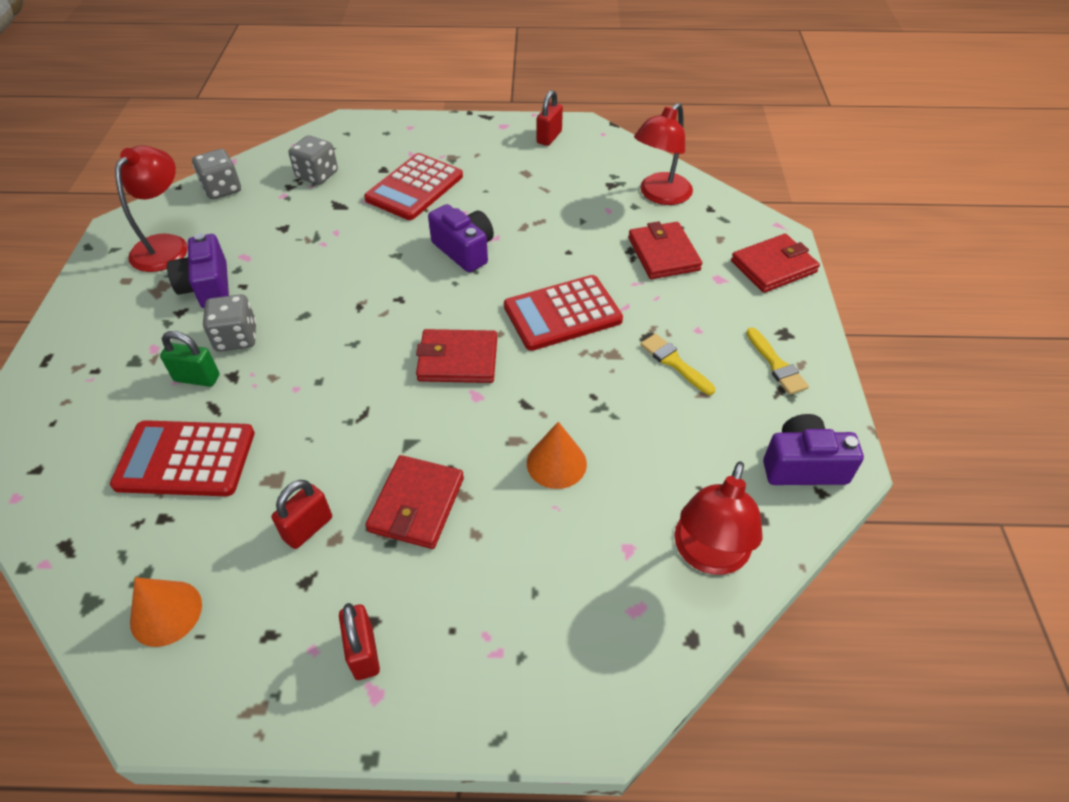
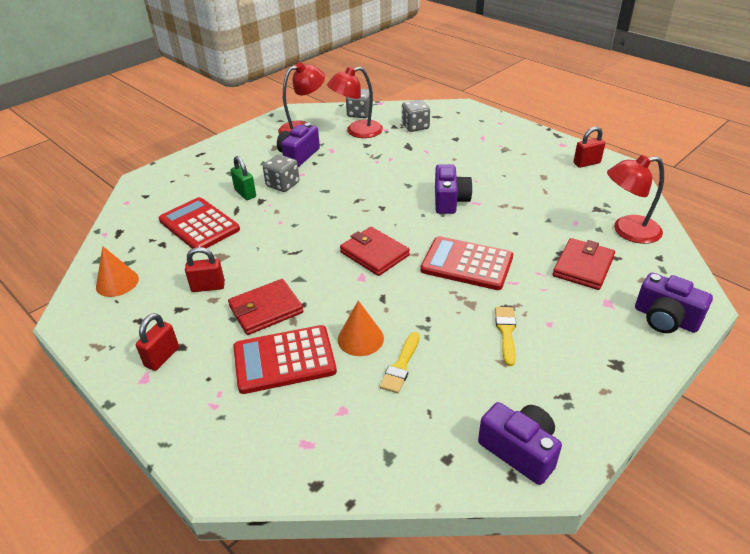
camera: 45 degrees right, 10 degrees down
(414, 188) = (462, 155): red calculator -> red calculator (284, 360)
(708, 555) = (384, 450): red lamp -> red lamp (357, 131)
(773, 267) = (665, 319): red wallet -> purple camera
(776, 365) = (583, 379): yellow brush -> yellow brush (401, 366)

